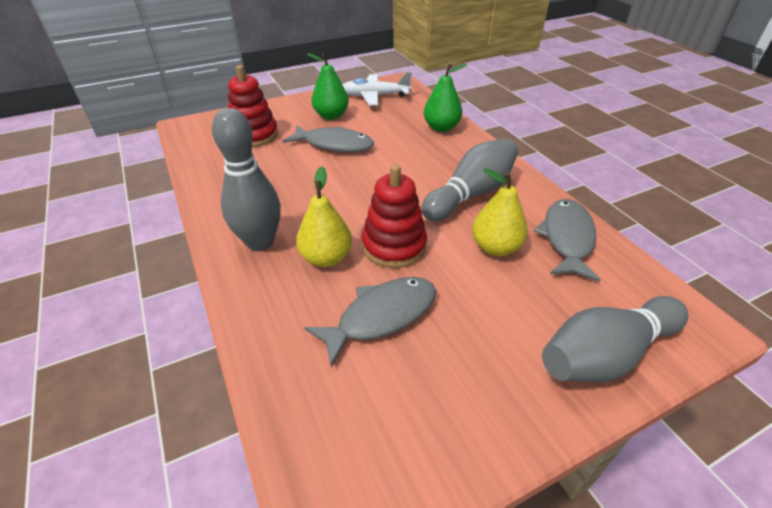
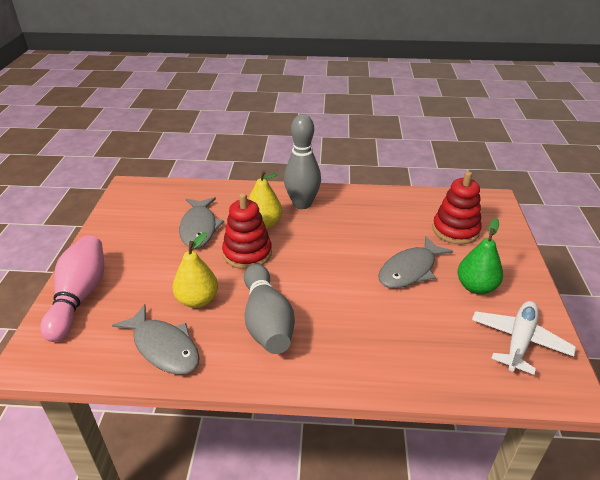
camera: 120 degrees right, 5 degrees down
(441, 128) = (401, 364): green pear -> none
(605, 354) = (80, 296): grey bowling pin -> pink bowling pin

